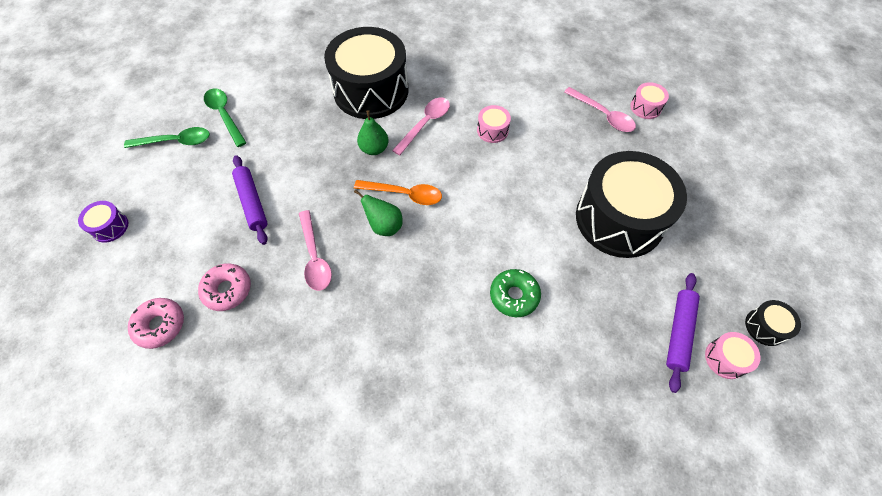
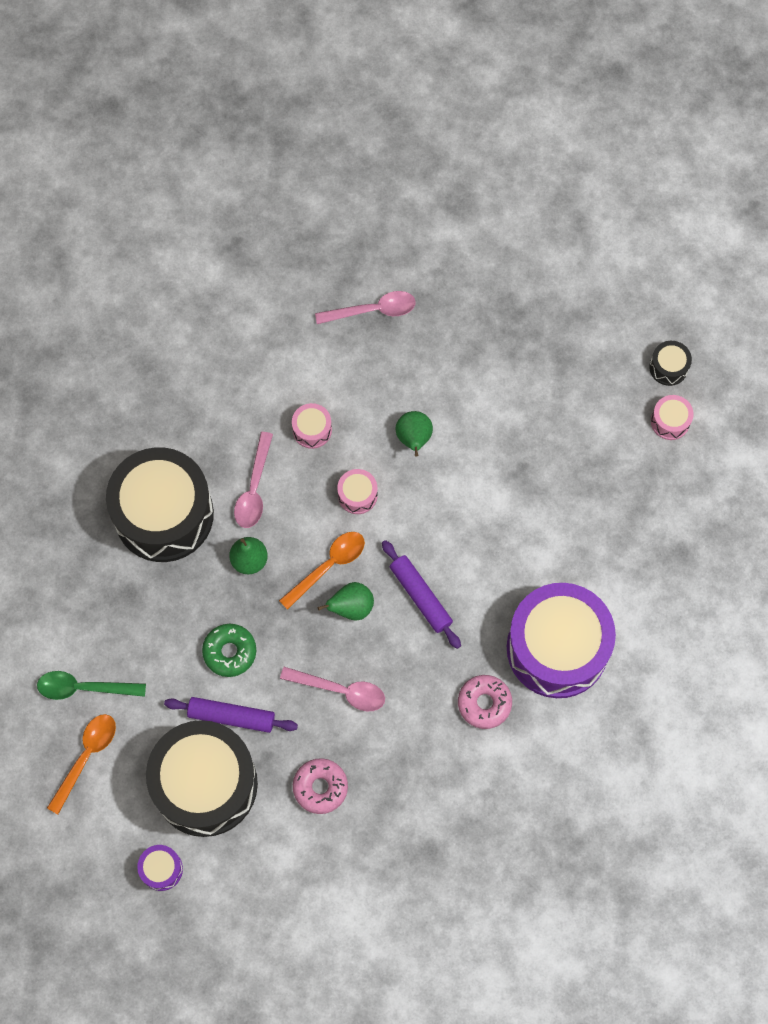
camera: 55 degrees left, 10 degrees up
(160, 325) = (316, 864): pink donut -> pink donut (484, 703)
(176, 141) = (86, 757): green spoon -> orange spoon
(425, 124) = (254, 489): pink spoon -> pink spoon turned 150 degrees counterclockwise
(459, 396) = (557, 648): none -> purple drum
(514, 296) = (503, 542): green donut -> green donut (230, 652)
(539, 189) = (414, 439): none -> green pear
(619, 219) = (495, 395): black drum -> black drum (205, 784)
(645, 107) = (394, 262): pink drum -> pink drum (357, 495)
(679, 333) = (626, 438): purple rolling pin -> purple rolling pin (420, 596)

